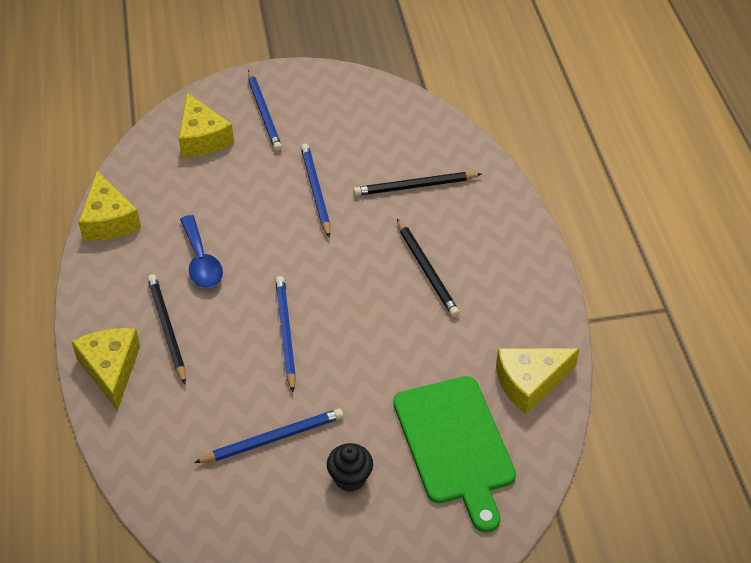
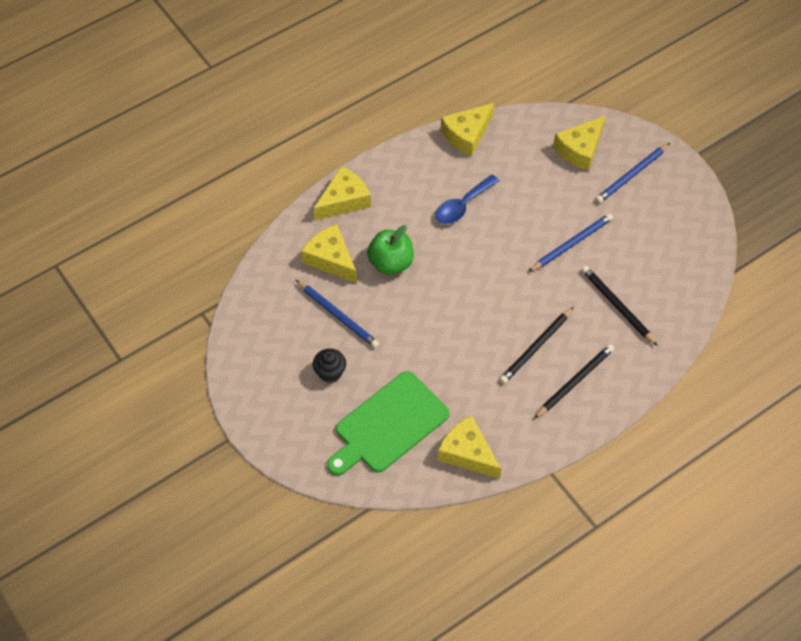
camera: 65 degrees right, 10 degrees up
(167, 329) = (393, 214): black pencil -> black pencil (574, 381)
(186, 415) = (330, 259): none -> yellow cheese
(233, 357) = (391, 263): none -> green apple
(285, 333) = (427, 284): blue pencil -> none

